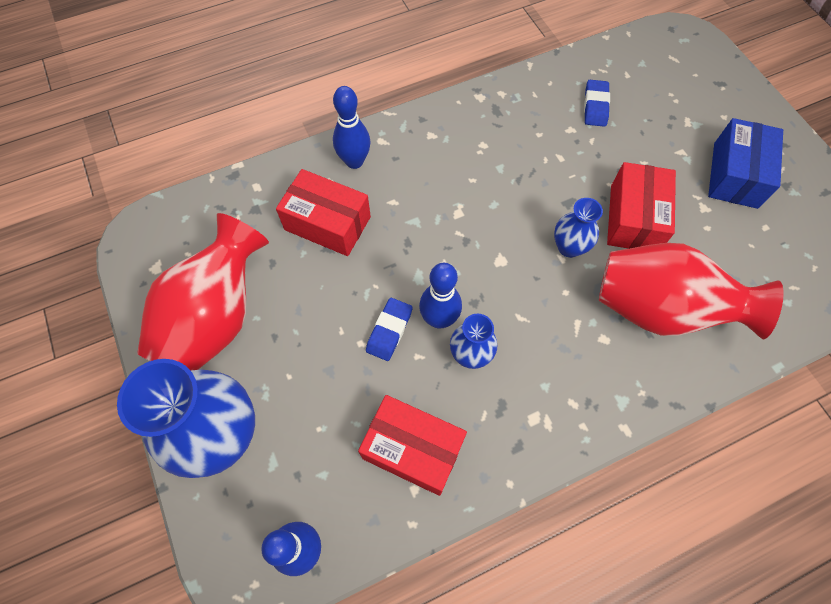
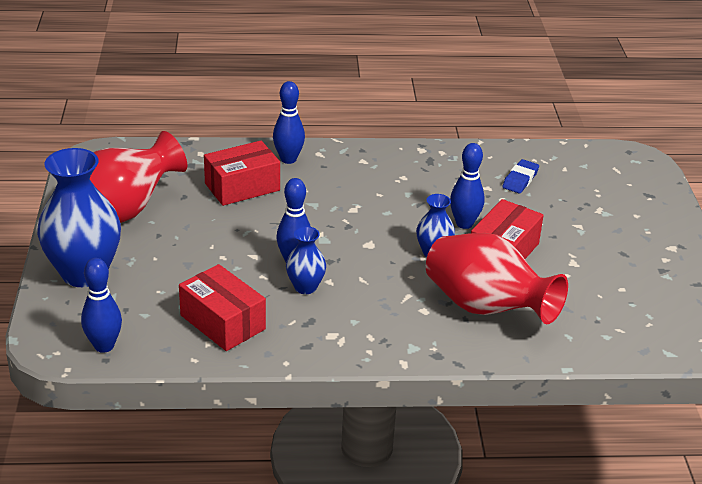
camera: 20 degrees right, 30 degrees down
(327, 223) = (242, 187): red box -> red box turned 75 degrees counterclockwise
(389, 331) = (249, 256): blue eraser -> none
(576, 192) = (464, 224): none -> blue bowling pin
(735, 175) = (618, 251): blue box -> none

